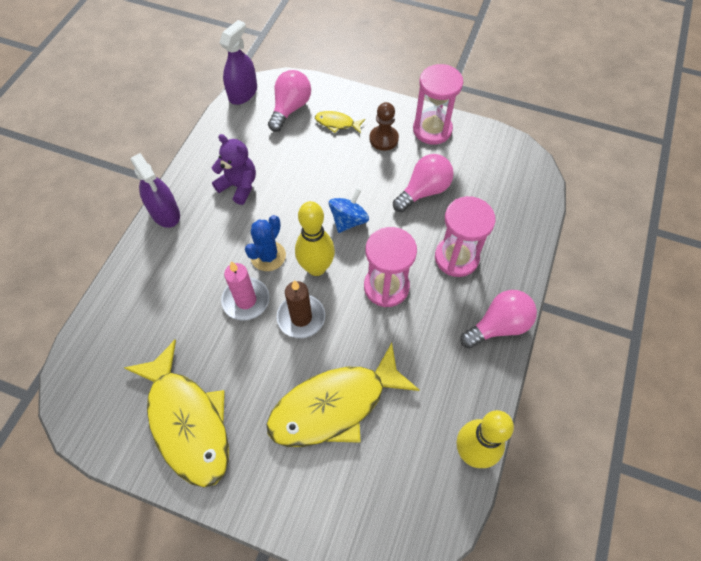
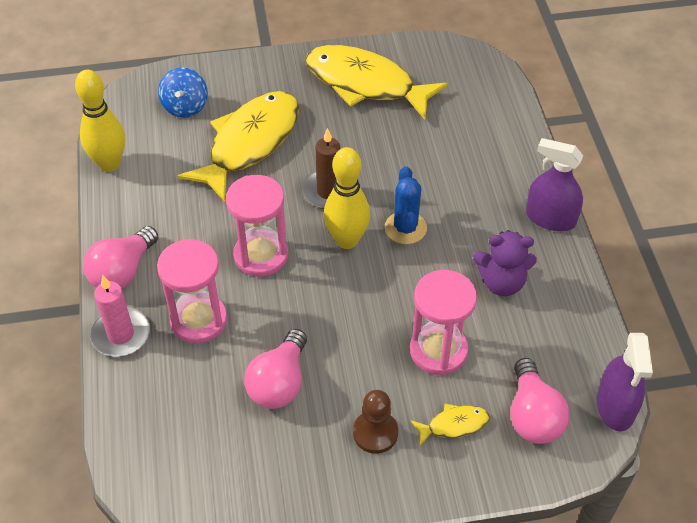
camera: 150 degrees right, 10 degrees down
(246, 300) = (393, 181): pink candle -> pink candle (121, 334)
(348, 220) = (347, 304): blue spinning top -> blue spinning top (185, 106)
(432, 130) = (317, 483): pink hourglass -> pink hourglass (438, 350)

